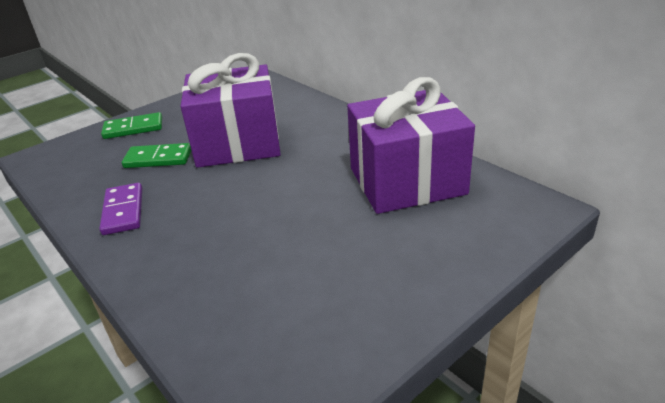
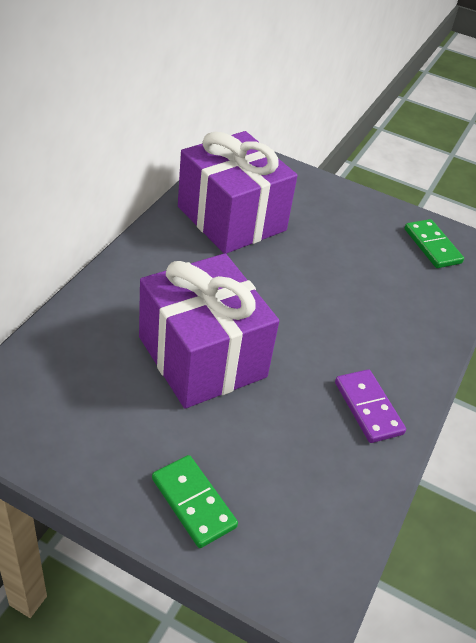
camera: 120 degrees left, 10 degrees up
(123, 211) = (368, 408): purple domino -> purple domino turned 75 degrees counterclockwise
(158, 158) = (262, 426): green domino -> green domino (432, 246)

